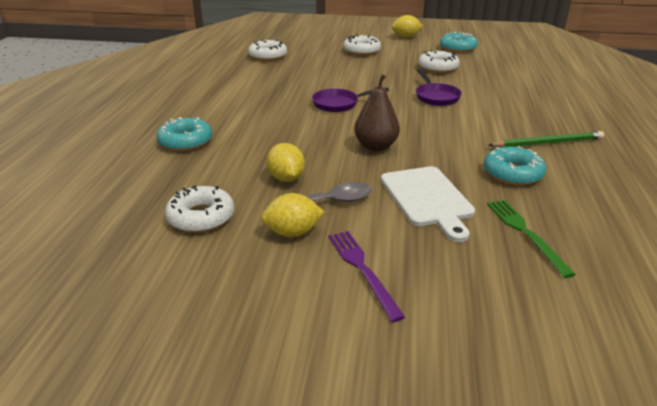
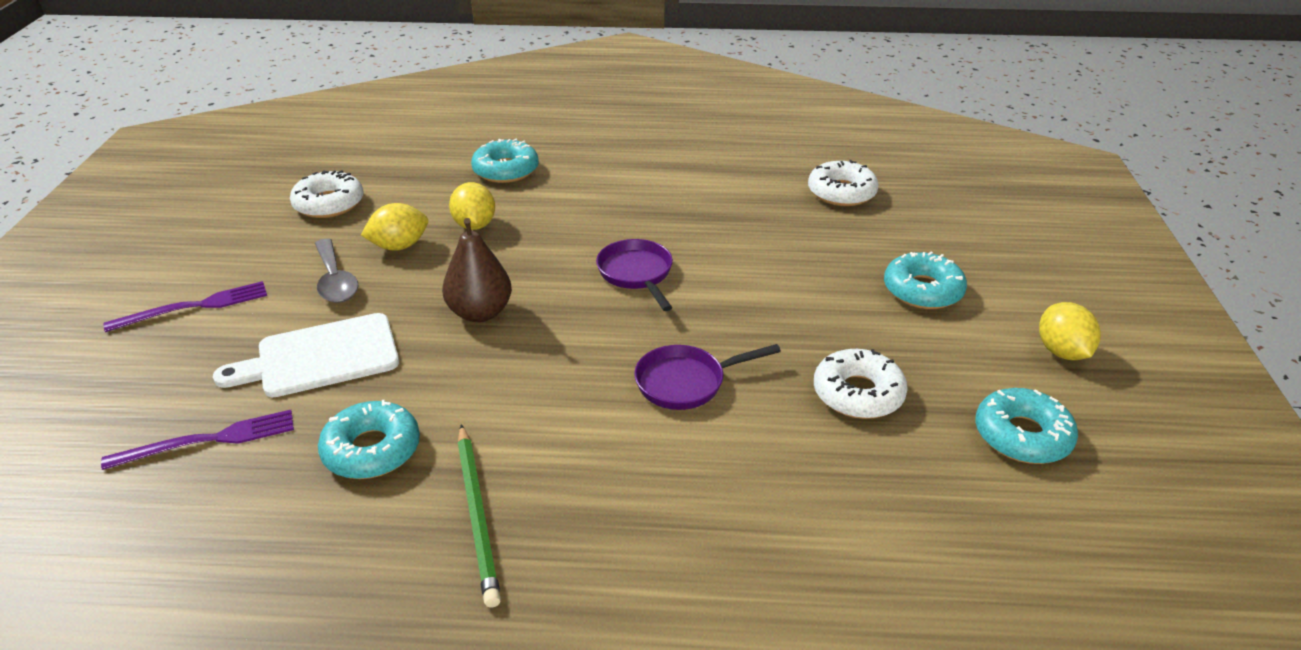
camera: 85 degrees right, 5 degrees up
(292, 233) = (280, 260): yellow lemon -> yellow lemon (474, 225)
(361, 51) = (922, 290): white donut -> turquoise donut
(525, 233) = (209, 440): green fork -> purple fork

